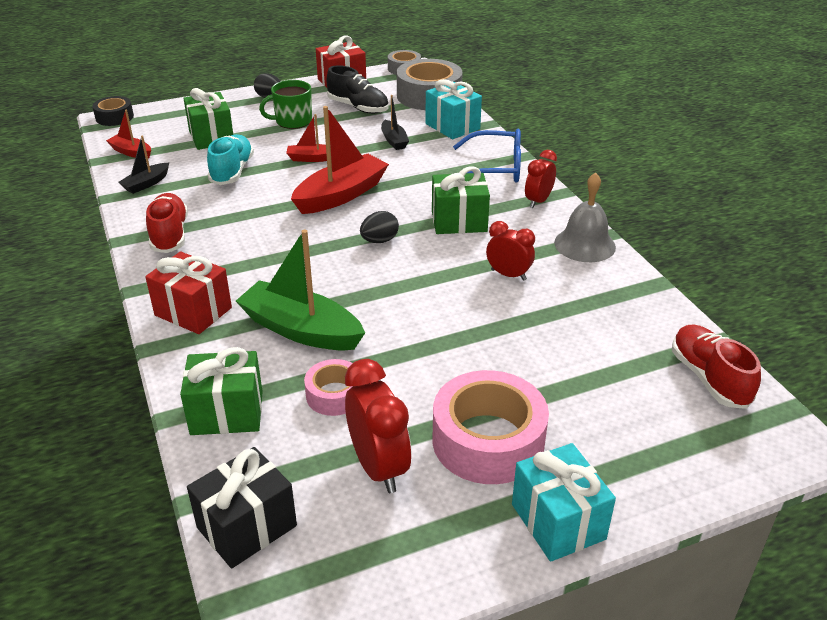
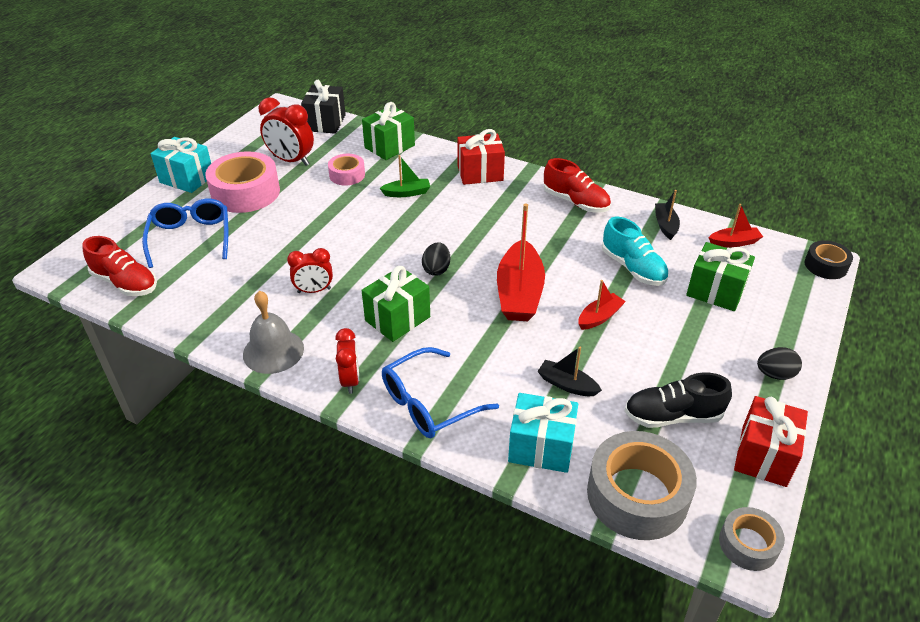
camera: 140 degrees right, 5 degrees up
(292, 121) = (693, 353): green mug -> none
(301, 330) = (407, 193): green boat -> green boat, size x0.52
(603, 403) = (191, 237): none -> blue glasses

